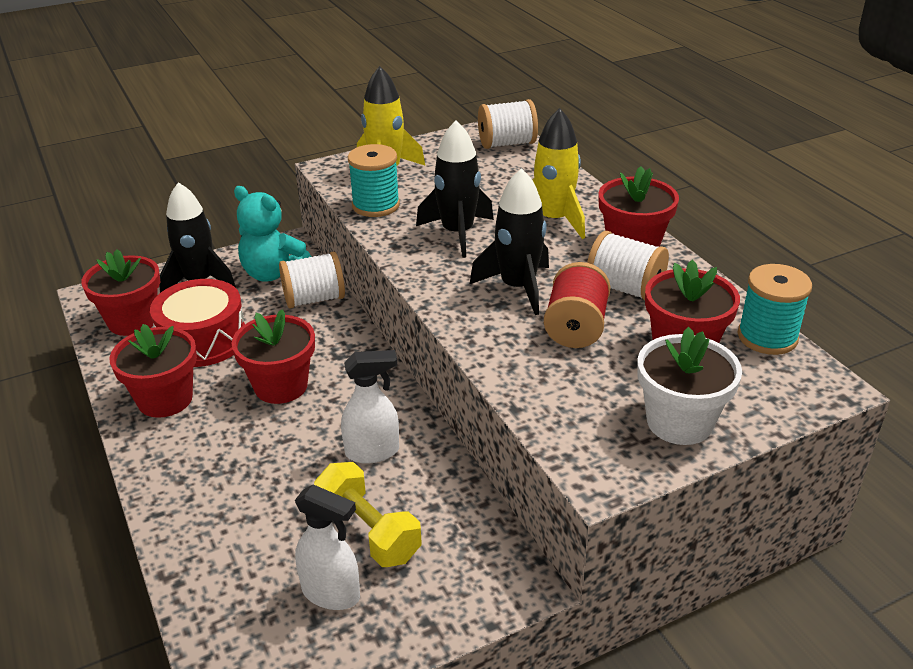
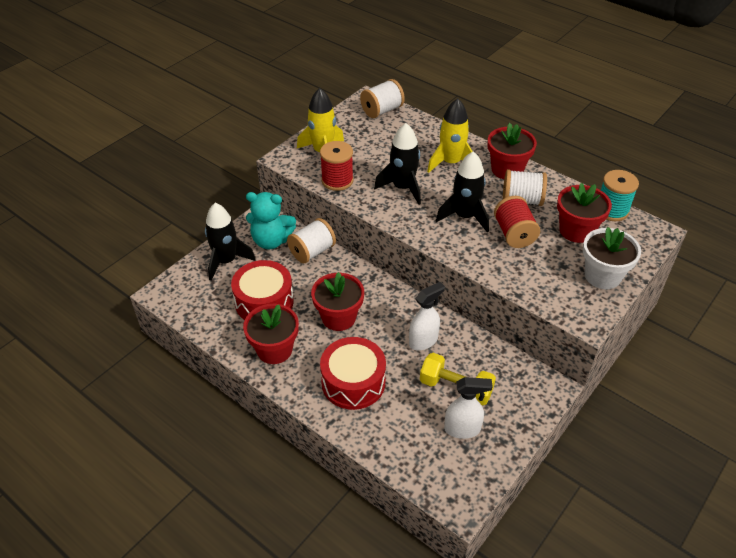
camera: 25 degrees left, 10 degrees up
(132, 321) = (206, 303): red flower pot -> none
(230, 473) = (353, 382): none -> red drum
(376, 205) = (337, 180): turquoise spool -> red spool

